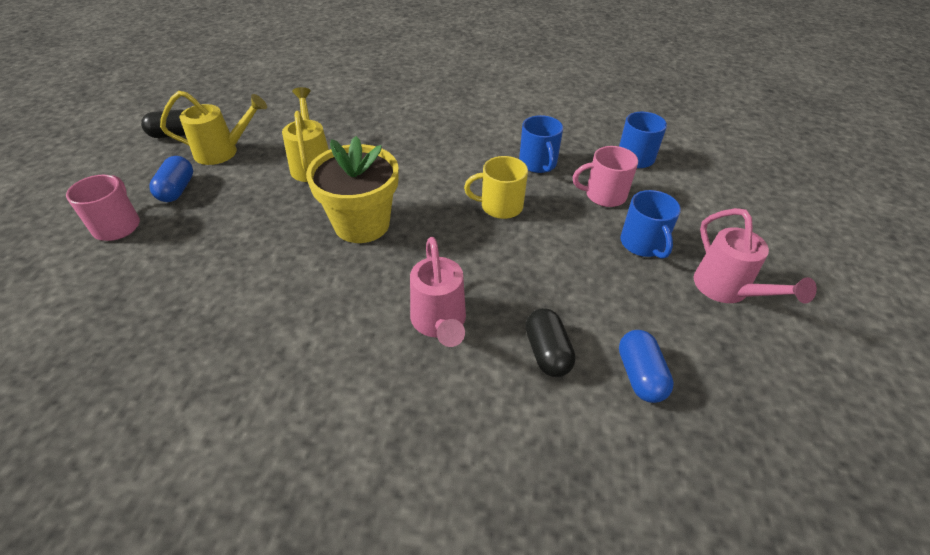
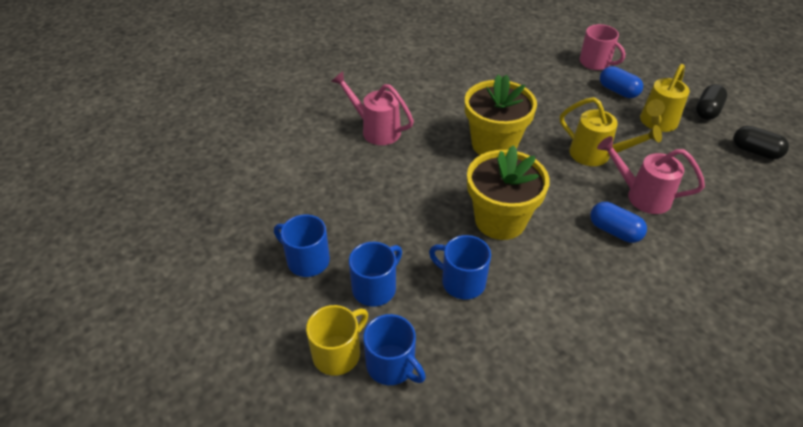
camera: 135 degrees right, 0 degrees up
(457, 175) = (500, 220): none -> yellow flower pot
(500, 206) = (436, 217): yellow mug -> yellow mug (338, 353)
(547, 352) = (307, 152): black capsule -> black capsule (755, 151)
(604, 195) = (375, 288): pink mug -> blue mug
(640, 375) = (249, 173): blue capsule -> blue capsule (614, 231)
(727, 290) = (223, 263): pink watering can -> pink watering can (641, 196)

